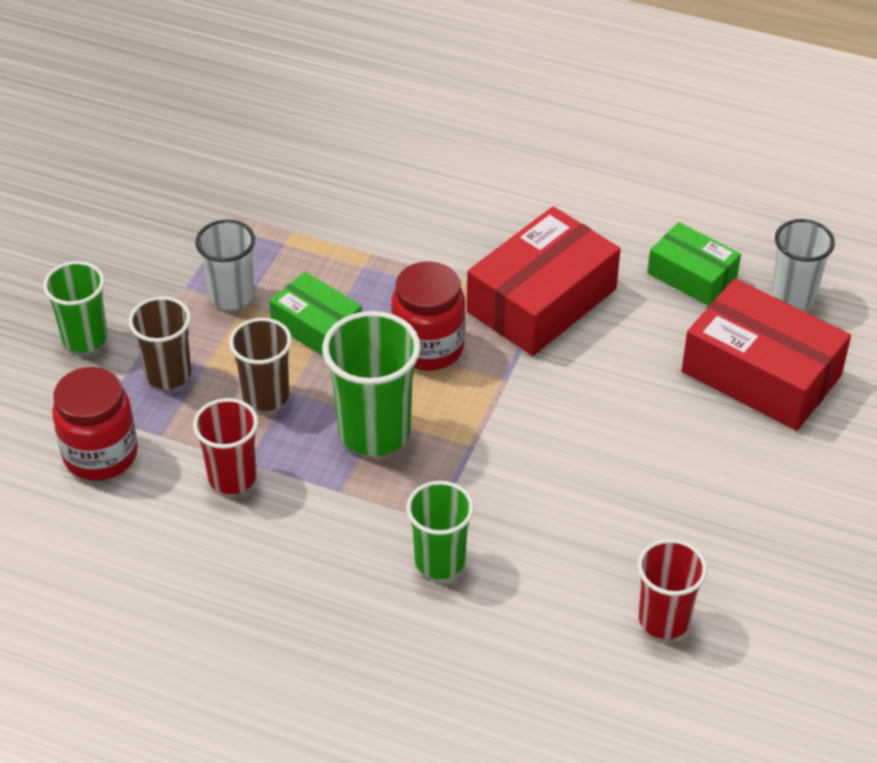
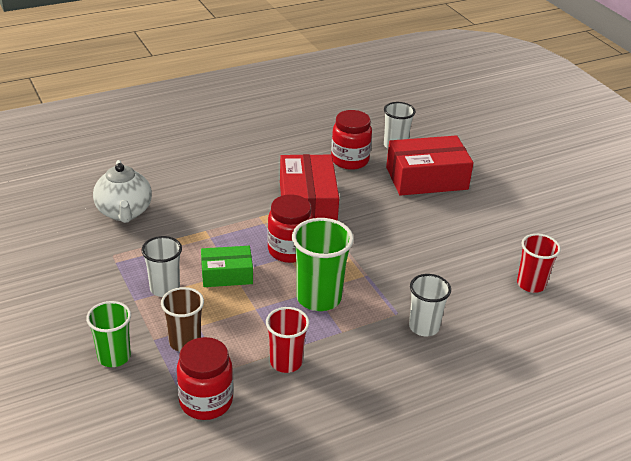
camera: 50 degrees left, 10 degrees down
(266, 395) = (247, 318): brown cup -> none
(315, 169) = (124, 212): none -> white teapot
(440, 561) = (424, 327): green cup -> white cup
(692, 275) = (349, 160): green box -> red jar

